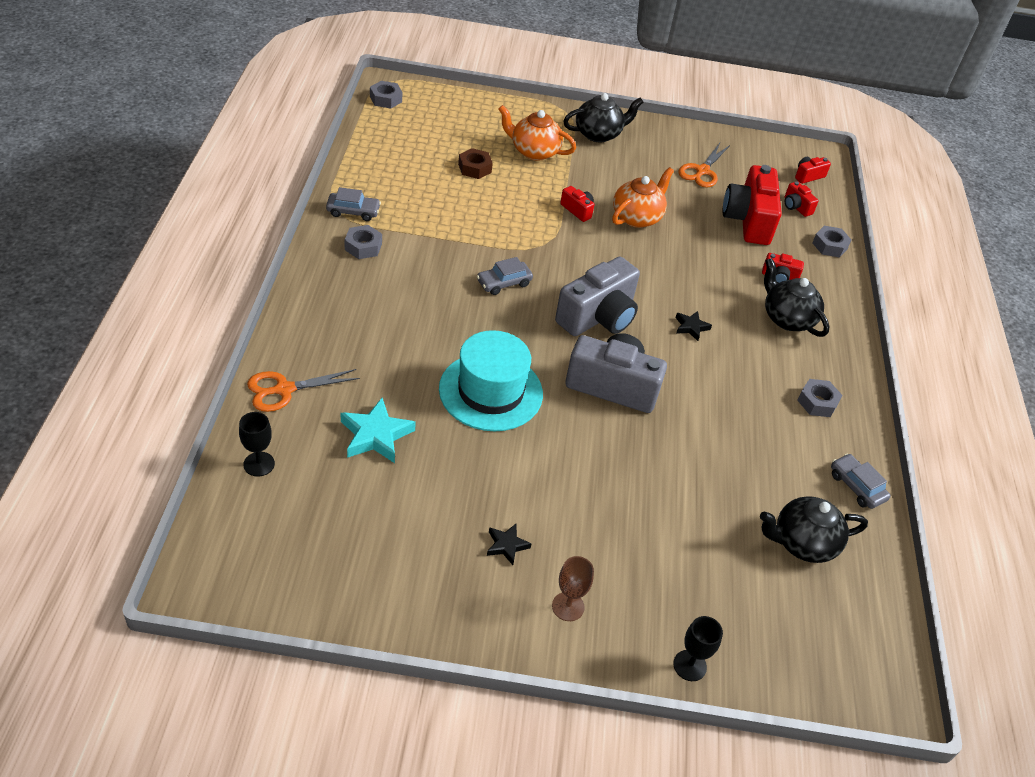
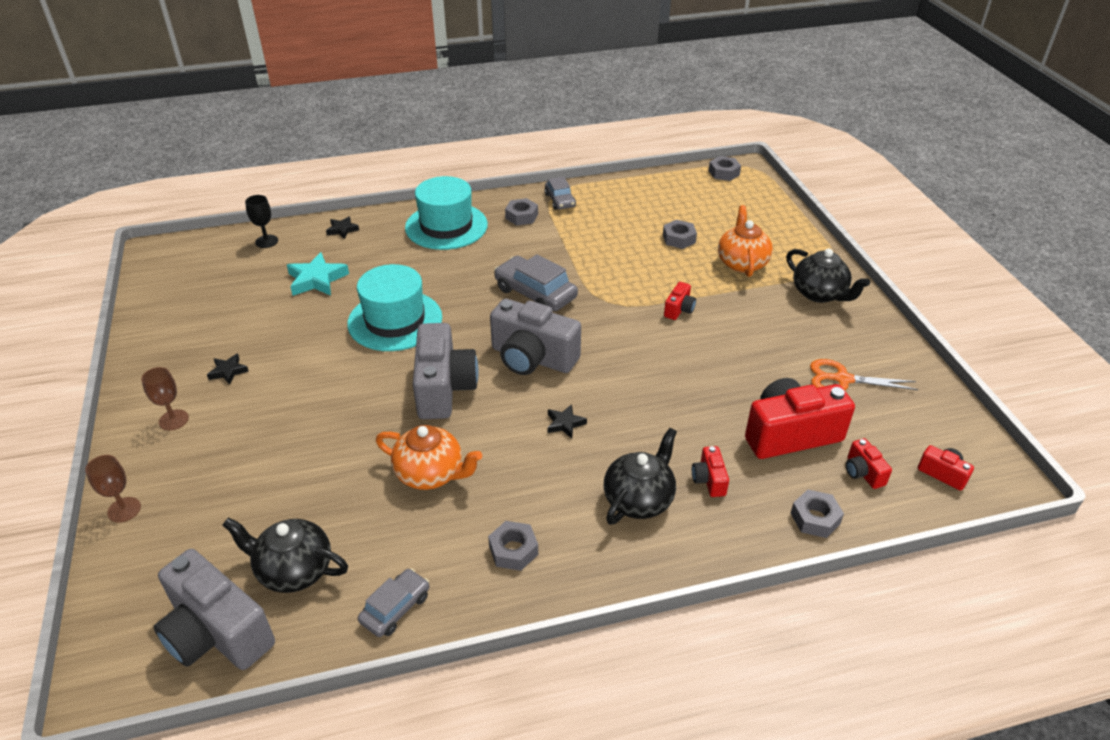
camera: 75 degrees right, 5 degrees down
(284, 389) = (342, 230): orange scissors -> black star
(341, 305) = (446, 226): none -> turquoise hat
(474, 168) = (679, 239): brown nut -> grey nut
(504, 283) = (535, 293): grey car -> grey car, size x1.65
(637, 217) = (708, 349): orange teapot -> orange teapot (431, 474)
(689, 665) = (124, 510): black goblet -> brown goblet
(796, 207) = (863, 472): red camera -> red camera turned 60 degrees counterclockwise
(802, 543) = (294, 570): black teapot -> black teapot turned 45 degrees counterclockwise
(856, 608) = (217, 632): none -> grey camera

